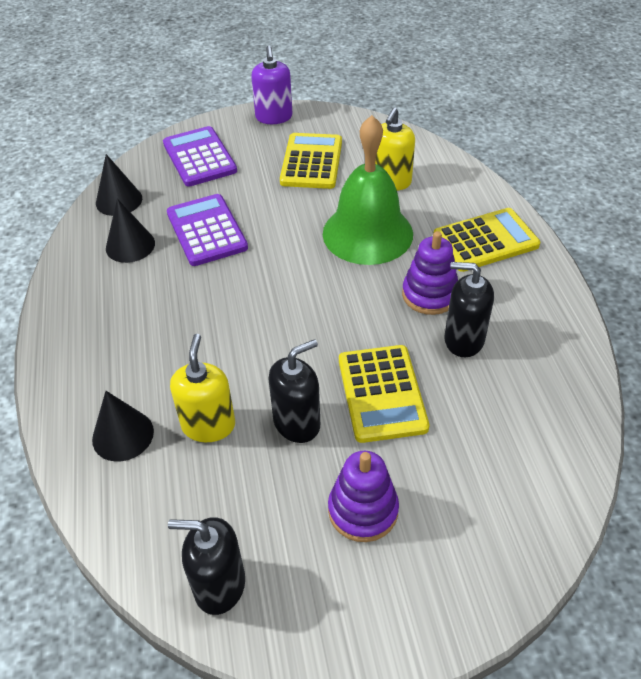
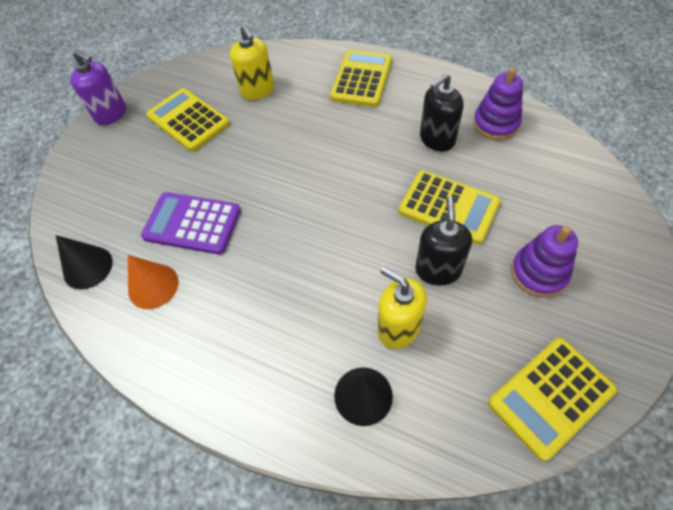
camera: 50 degrees left, 10 degrees up
(130, 245) = (153, 286): black cone -> orange cone
(199, 157) = (101, 184): purple calculator -> none
(219, 585) = (550, 396): black soap dispenser -> yellow calculator
(367, 233) = (295, 131): green bell -> none
(430, 295) = (383, 133): purple stacking toy -> purple stacking toy (496, 124)

